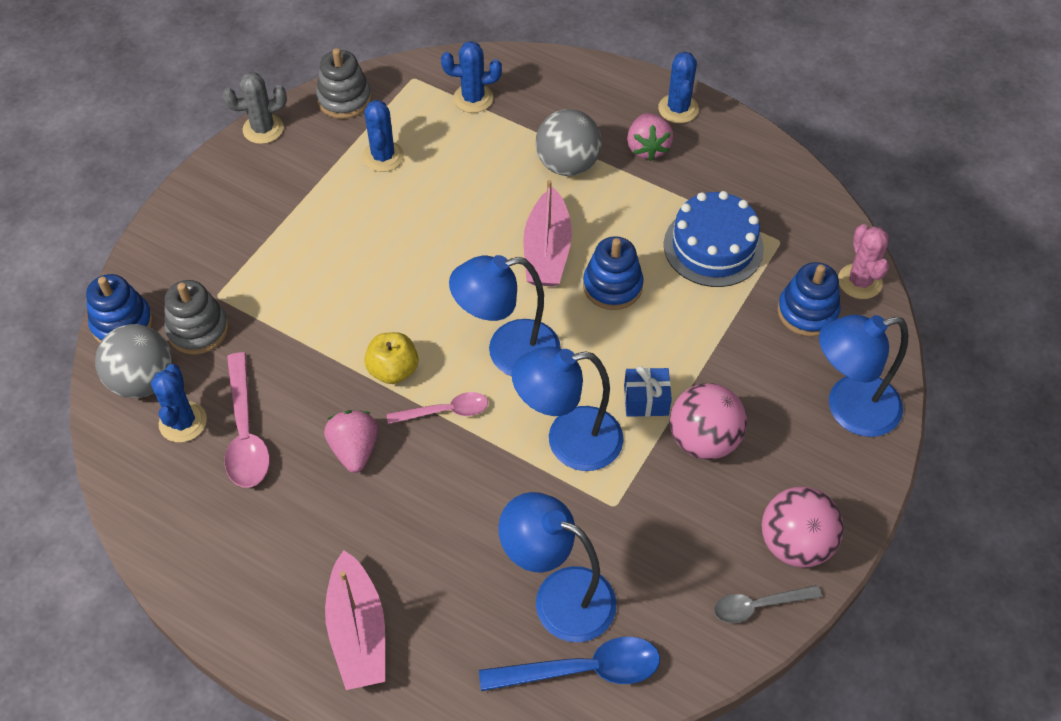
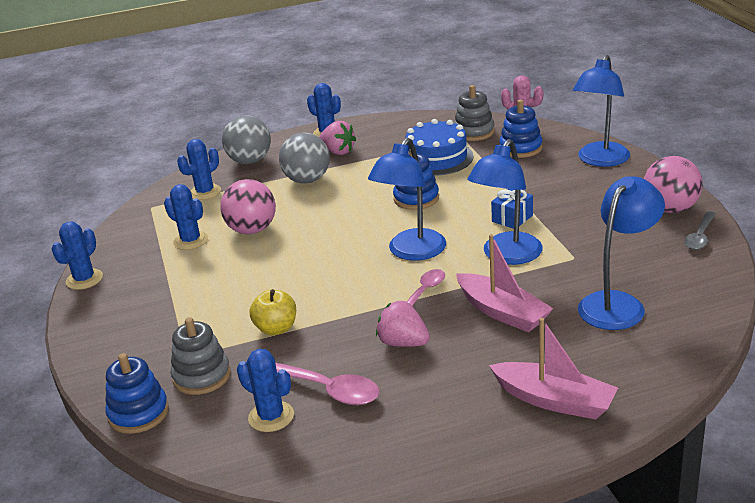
camera: 45 degrees left, 25 degrees down
(143, 381) = (205, 423): grey ball -> grey ball (250, 161)
(263, 129) = (84, 279): grey cactus -> blue cactus
(344, 99) = (120, 238): grey stacking toy -> grey stacking toy (474, 132)
(393, 370) = (362, 301): yellow apple -> yellow apple (276, 328)
(547, 251) = (358, 210): pink boat -> pink boat (502, 312)
(559, 596) = (618, 303): blue lamp -> blue lamp turned 150 degrees clockwise
(582, 670) = (682, 316): blue spoon -> none
(703, 440) = (564, 210): pink ball -> pink ball (252, 230)

